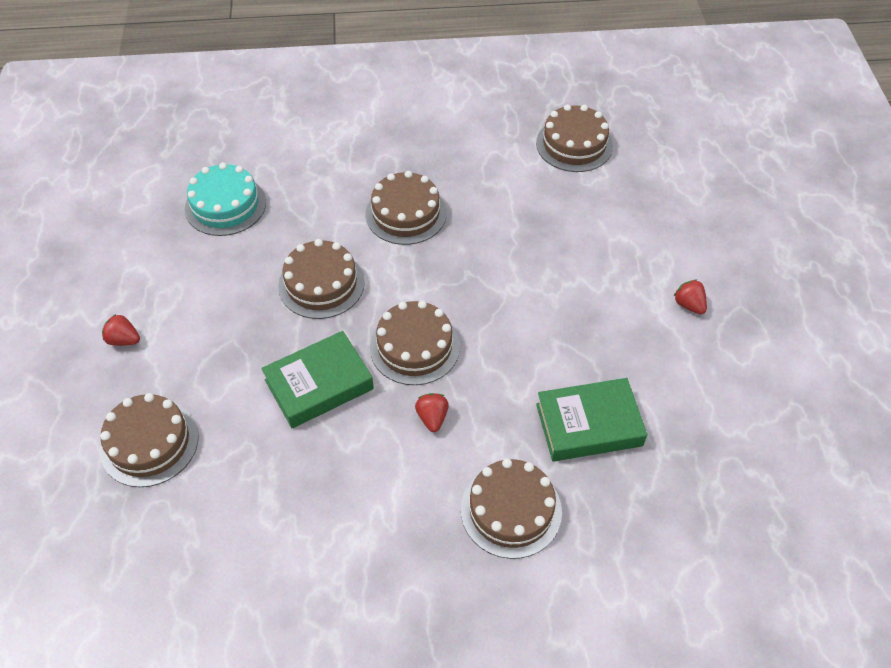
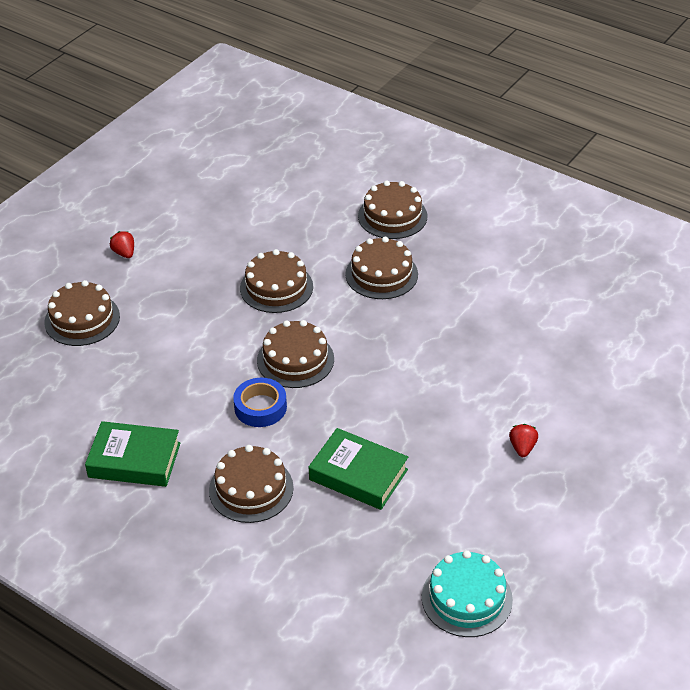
camera: 40 degrees right, 10 degrees down
(225, 205) = (266, 205): turquoise cake -> turquoise cake (467, 598)
(319, 384) = (211, 346): green book -> green book (134, 460)
(432, 418) = (260, 407): red strawberry -> blue tape
(574, 144) = (563, 294): brown cake -> brown cake (392, 216)

